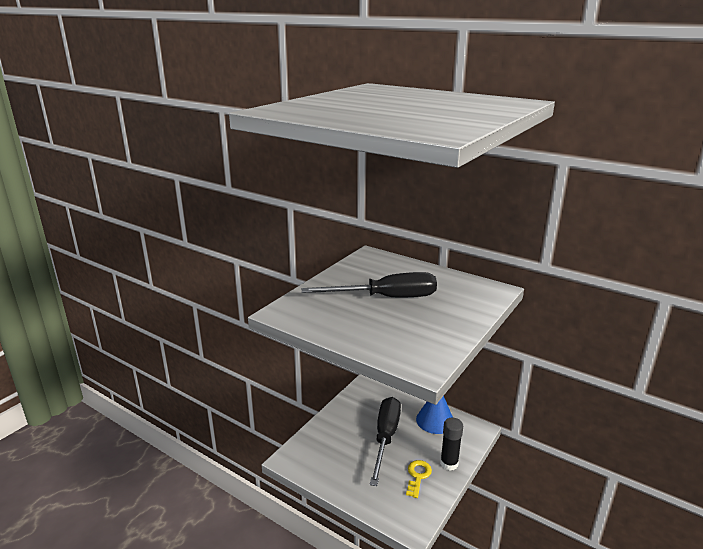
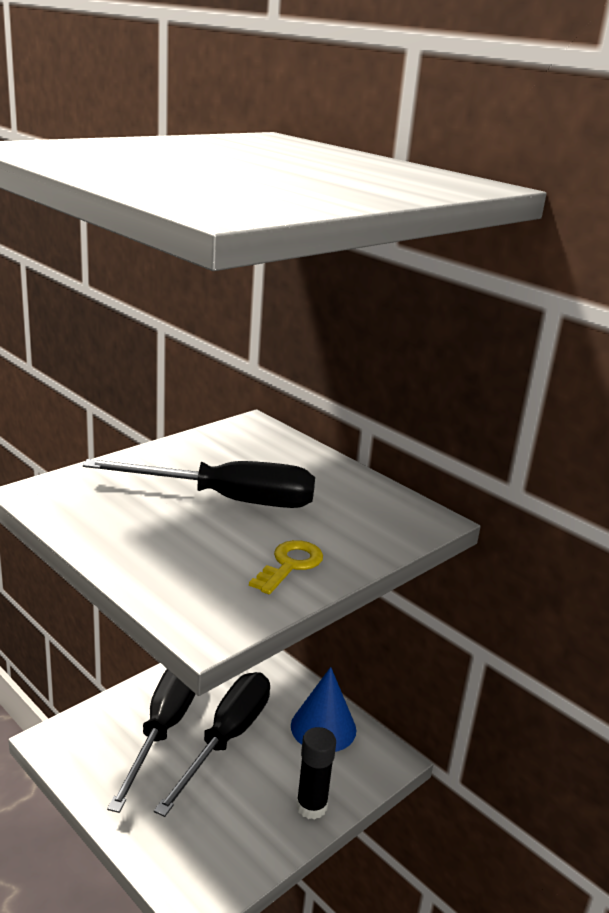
camera: 10 degrees right, 0 degrees up
(348, 440) = (163, 729): none -> black screwdriver
(417, 476) = (248, 816): yellow key -> yellow key (289, 565)

